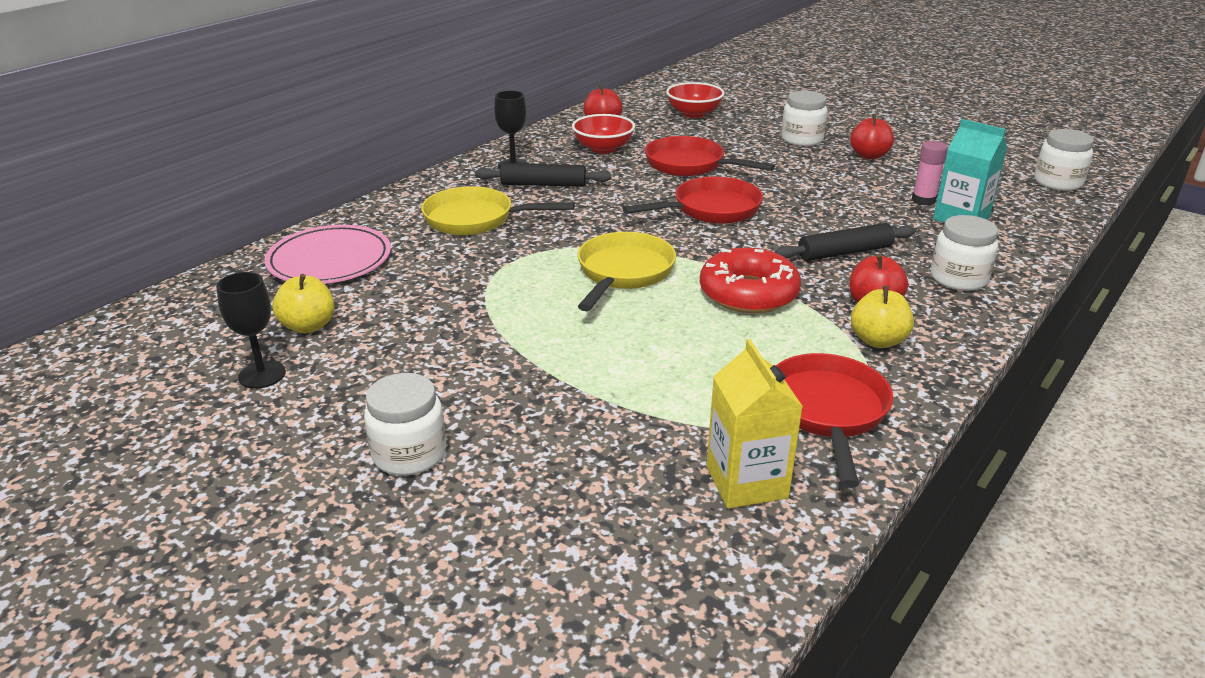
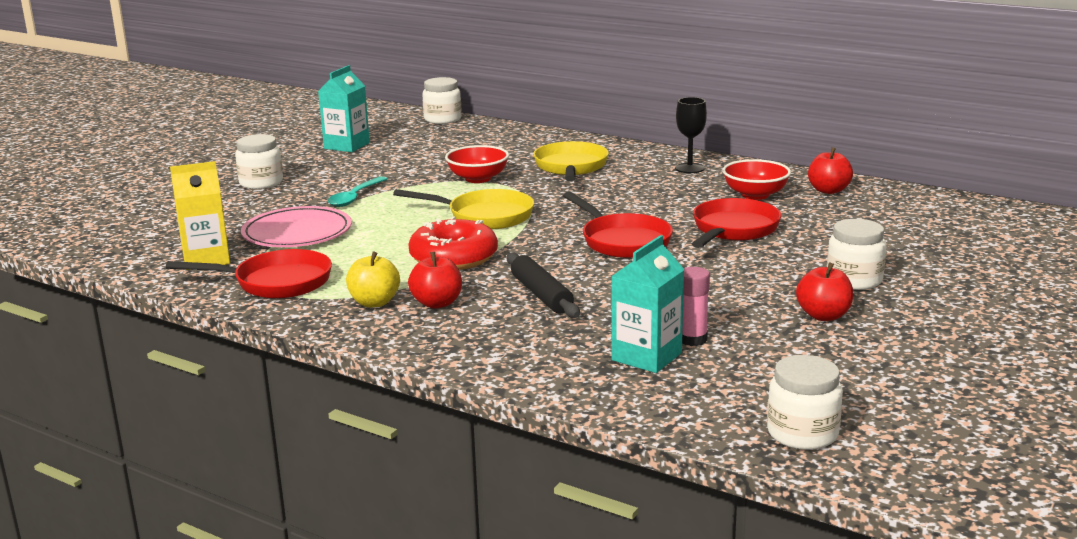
camera: 85 degrees right, 10 degrees down
(262, 375) = (347, 146): black goblet -> turquoise carton
(308, 326) = (402, 147): yellow apple -> none
(329, 260) = (491, 140): pink plate -> pink plate (297, 233)
(521, 361) = (354, 197): none -> turquoise spoon
(543, 184) = (652, 181): black rolling pin -> none
(694, 113) = (899, 227): red bowl -> red bowl (478, 179)
(958, 278) = (493, 343): white jar -> white jar (442, 119)

